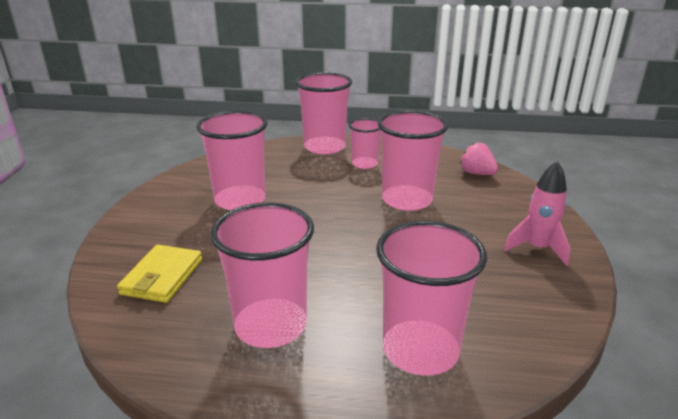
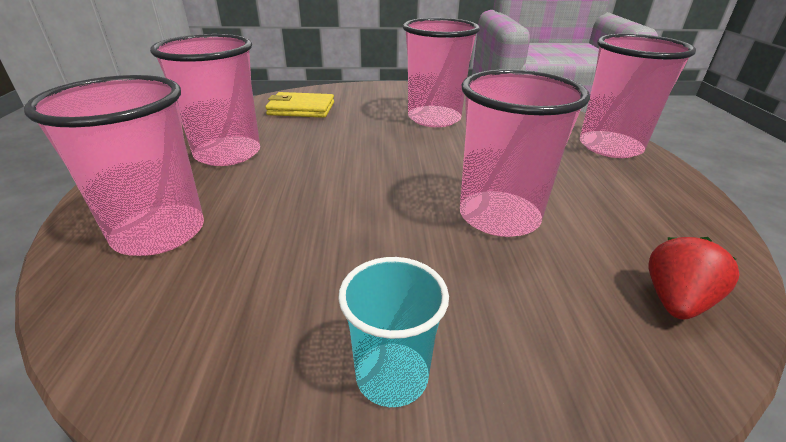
camera: 80 degrees right, 5 degrees up
(364, 164) = (588, 177): pink cup -> none
(477, 173) = (675, 301): pink strawberry -> red strawberry
(537, 248) = (392, 376): pink rocket -> turquoise cup

